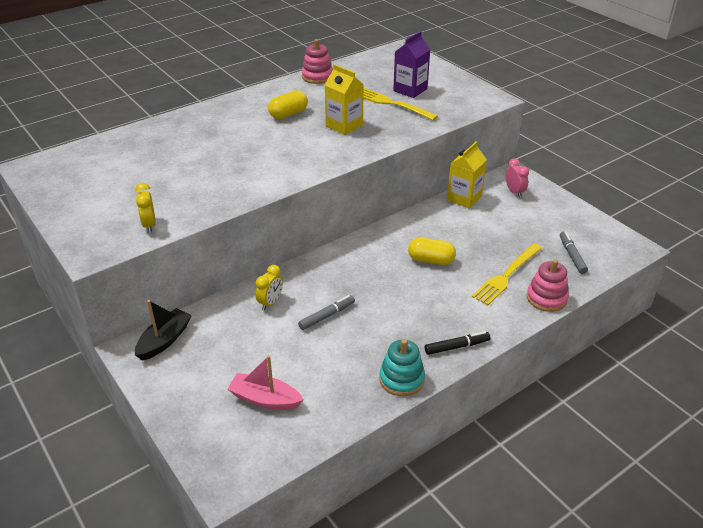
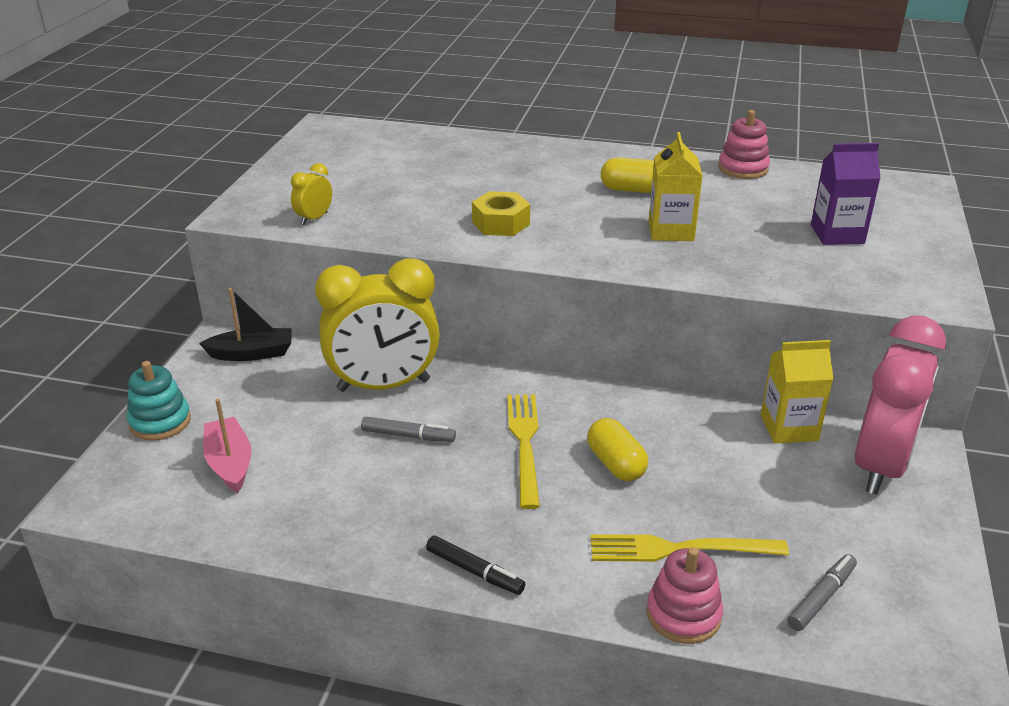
camera: 50 degrees right, 5 degrees down
(259, 167) = (501, 223): none -> yellow nut
(270, 302) = (383, 385): yellow clock -> yellow clock, size x2.43
(391, 103) = (779, 237): yellow fork -> yellow fork (524, 443)
(401, 379) = (363, 551): turquoise stacking toy -> turquoise stacking toy (160, 422)
(514, 192) = (880, 466): pink clock -> pink clock, size x2.43

